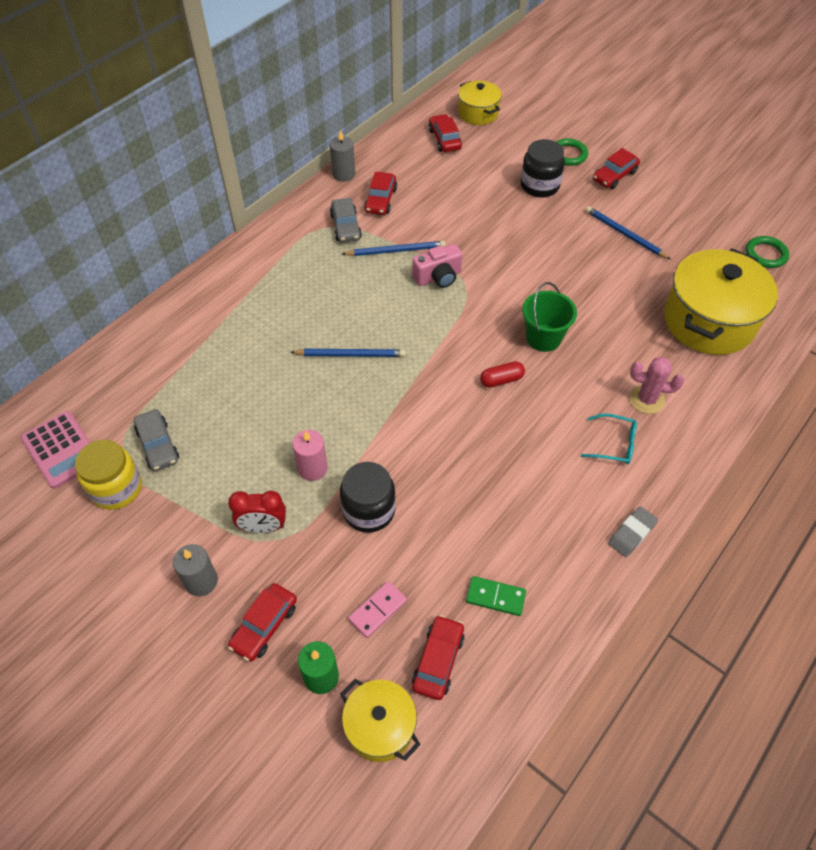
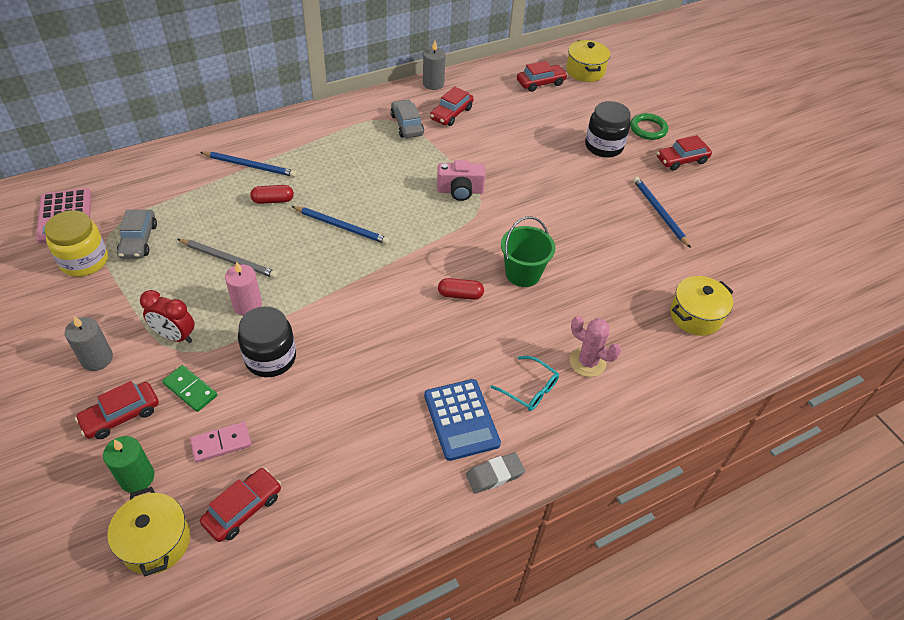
camera: 20 degrees right, 5 degrees down
(264, 430) = (229, 260): none -> grey pencil
(266, 353) = (273, 200): none -> red capsule
(346, 226) = (407, 125): grey car -> grey car turned 150 degrees clockwise
(396, 251) = (437, 157): blue pencil -> blue pencil (250, 166)
(444, 139) = (540, 83): red car -> red car turned 60 degrees clockwise
(495, 597) = (330, 477): green domino -> green domino (190, 390)
(574, 496) = (461, 419): none -> blue calculator
(709, 321) = (695, 316): yellow pot -> yellow pot, size x0.54
(765, 254) = (794, 276): green ring -> none

